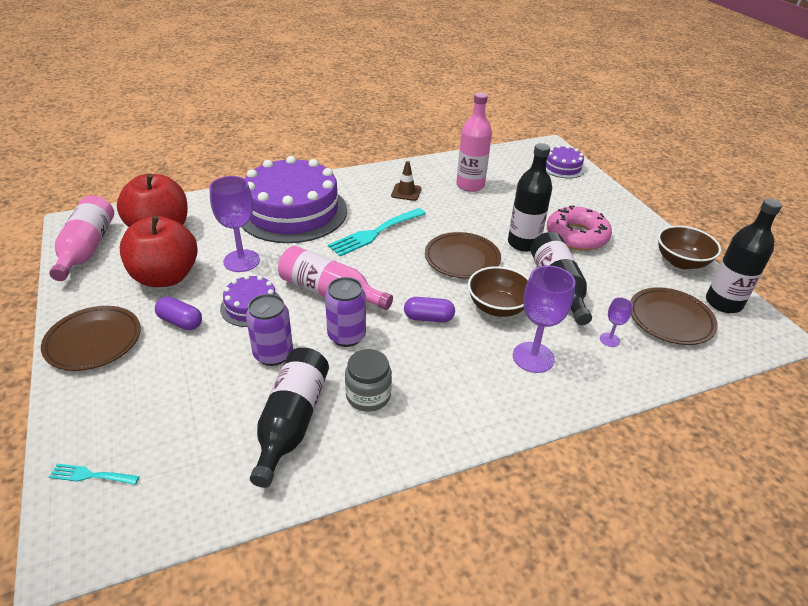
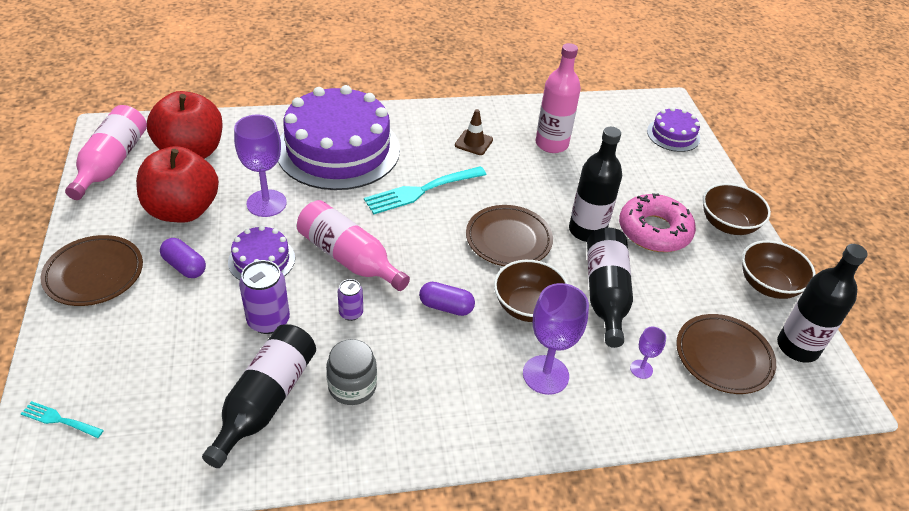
camera: 10 degrees right, 5 degrees up
(346, 336) = (351, 313): purple can -> purple can, size x0.58
(631, 223) = (728, 224): none -> brown bowl

